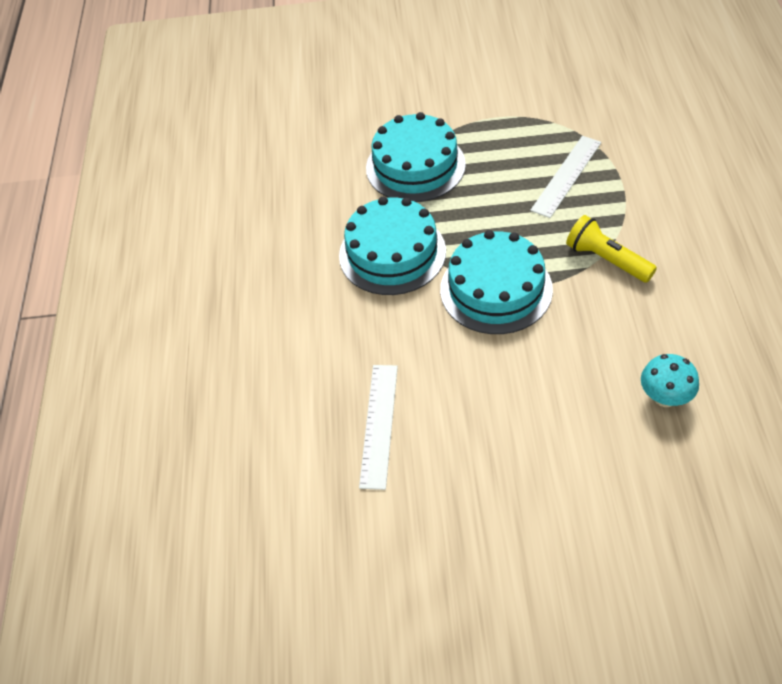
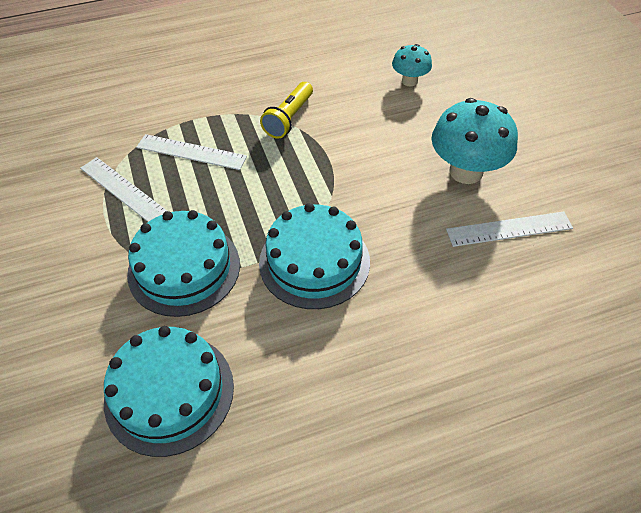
camera: 110 degrees left, 0 degrees up
(477, 411) = (466, 171): none -> turquoise mushroom
(496, 289) = (339, 179): turquoise cake -> turquoise cake (169, 392)
(522, 128) = (123, 190): none -> white ruler

